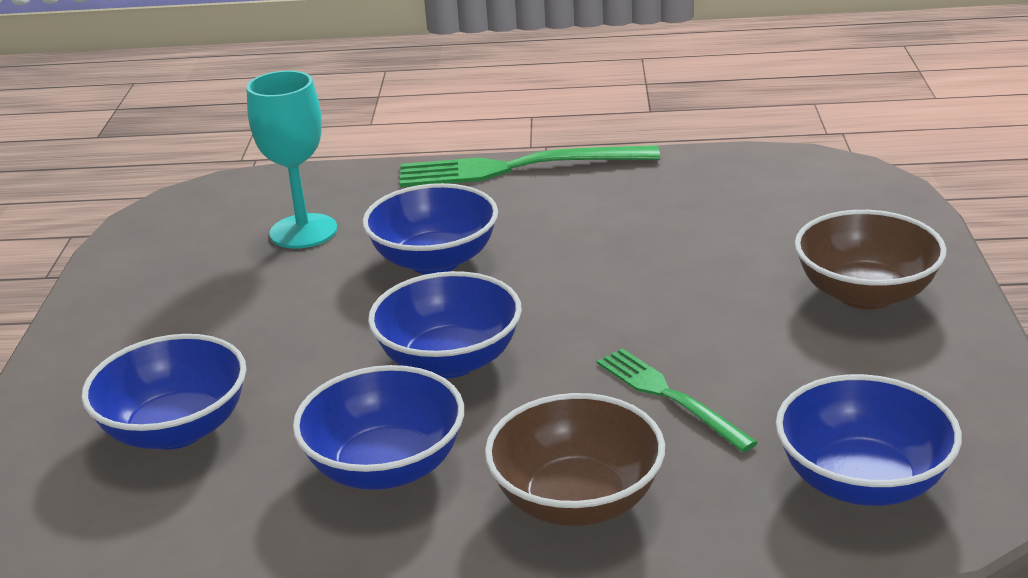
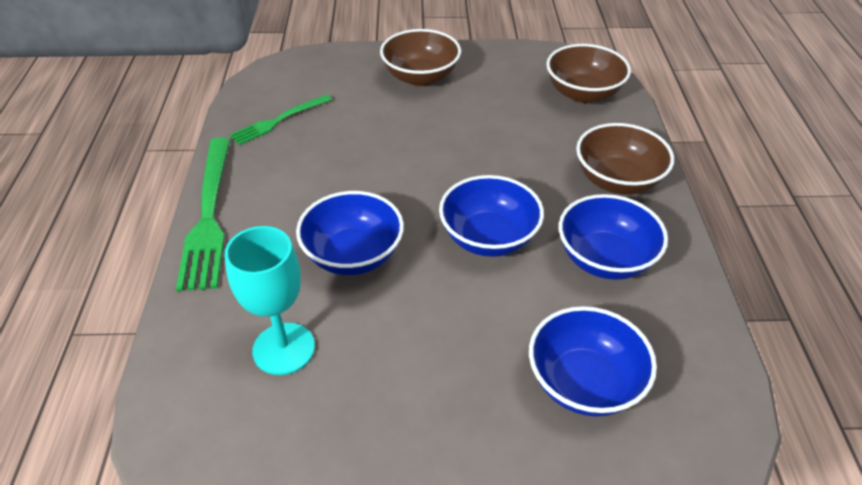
camera: 95 degrees left, 15 degrees up
(669, 396) = (521, 147): green fork -> green fork (279, 120)
(862, 481) = (583, 93): blue bowl -> brown bowl

